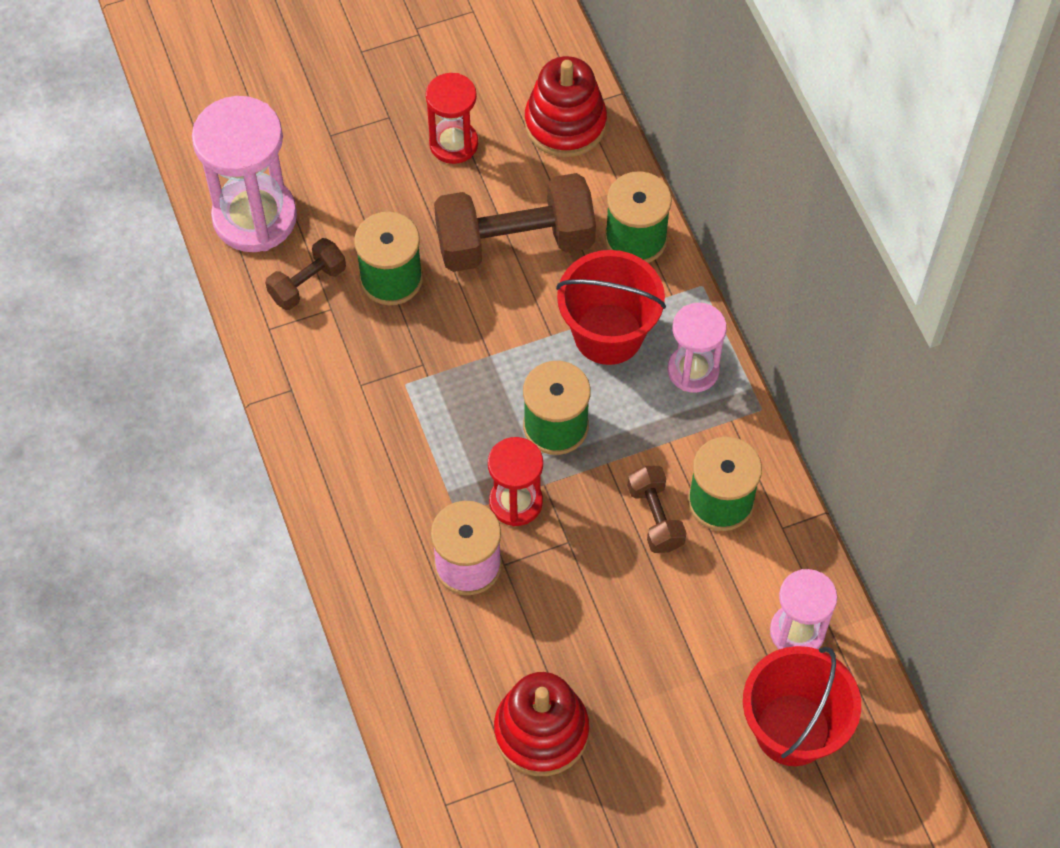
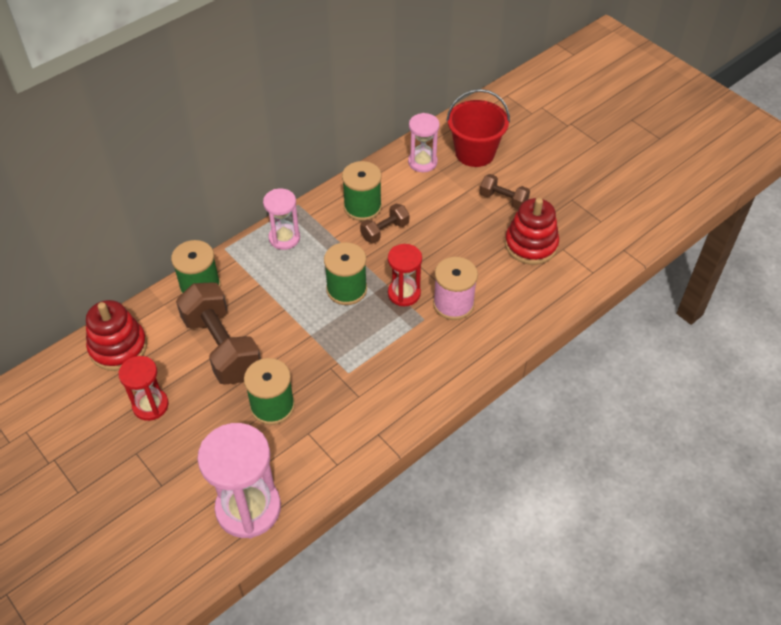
camera: 110 degrees left, 10 degrees down
(307, 284) = (293, 454): brown dumbbell -> brown dumbbell (503, 199)
(608, 334) = (274, 282): red bucket -> none

